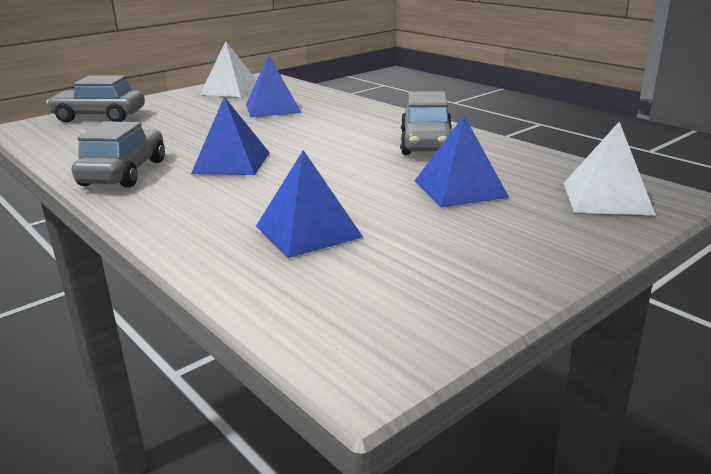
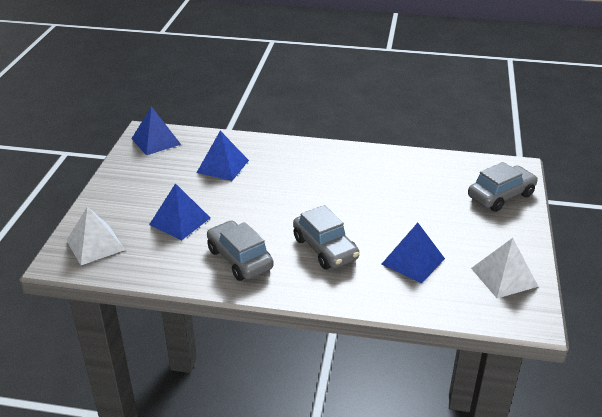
camera: 140 degrees right, 10 degrees up
(124, 173) = (367, 162): grey car -> grey car (325, 249)
(231, 162) = (329, 191): blue pyramid -> blue pyramid (156, 141)

